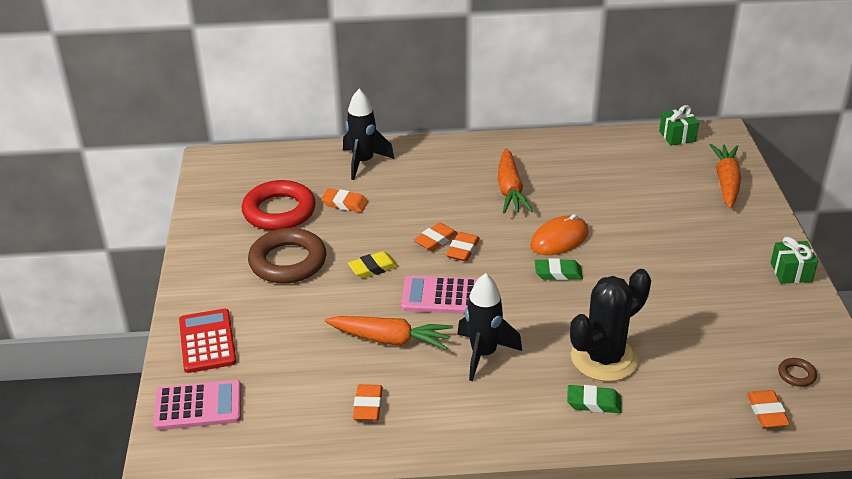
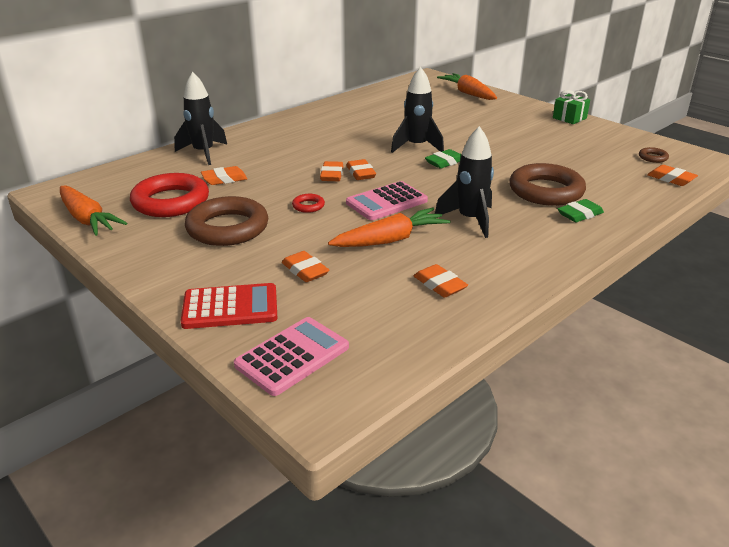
camera: 40 degrees left, 5 degrees down
(207, 341) = (230, 307): red calculator -> red calculator turned 135 degrees clockwise
(291, 335) = (305, 270): none -> orange eraser
(373, 268) = (308, 206): yellow eraser -> red ring
(510, 190) = (342, 134): orange carrot -> orange carrot (87, 219)
(559, 239) = (416, 147): orange mouse -> black rocket
(604, 358) = (546, 191): black cactus -> brown ring
(677, 136) = (406, 83): green gift -> none

